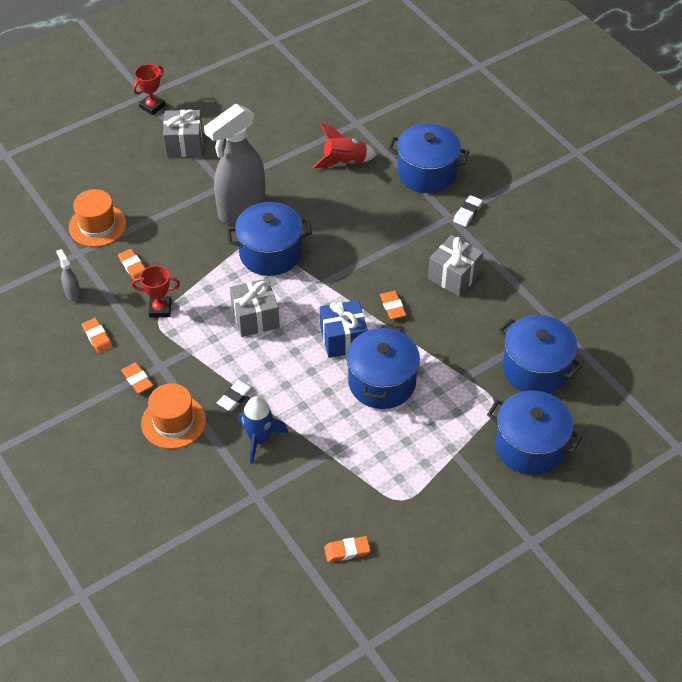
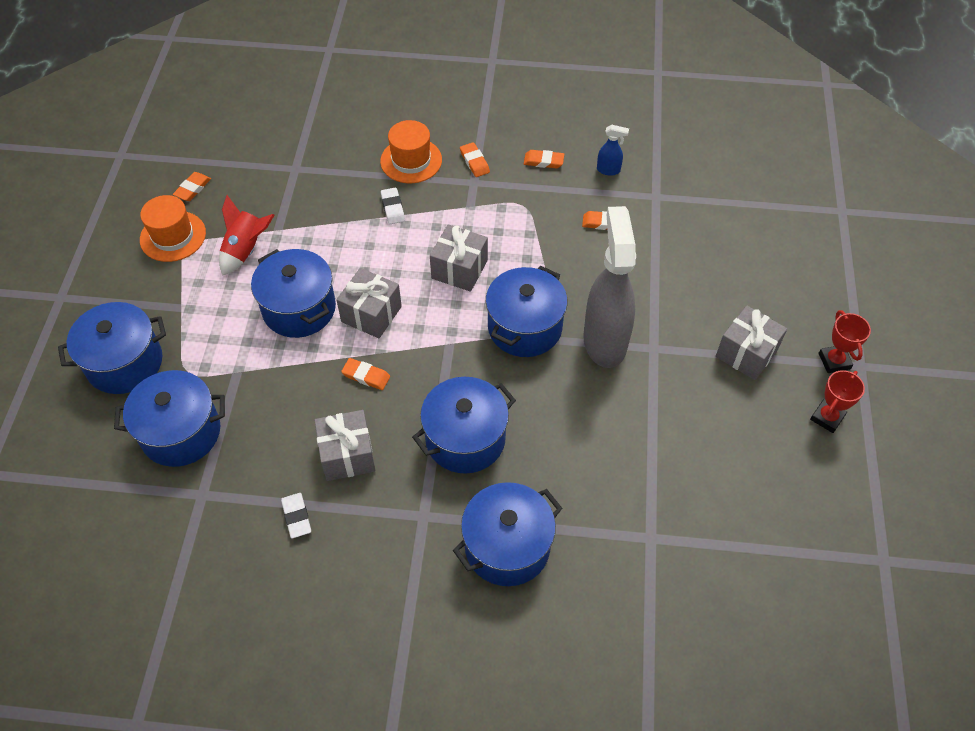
camera: 130 degrees right, 5 degrees up
(73, 294) = (608, 170): grey spray bottle -> blue spray bottle
(97, 225) = (680, 226): orange hat -> orange hat (173, 236)
(137, 379) = (474, 162): orange eraser -> orange eraser turned 60 degrees clockwise
(160, 309) = (535, 214): red trophy -> red trophy (827, 417)
(259, 439) = (339, 199): blue rocket -> none
(343, 339) = (371, 314): blue gift -> grey gift
(344, 162) = (595, 478): red rocket -> red rocket (246, 250)
(382, 230) = (465, 439): none -> blue pot
(467, 213) = (413, 538): white eraser -> white eraser (296, 517)

